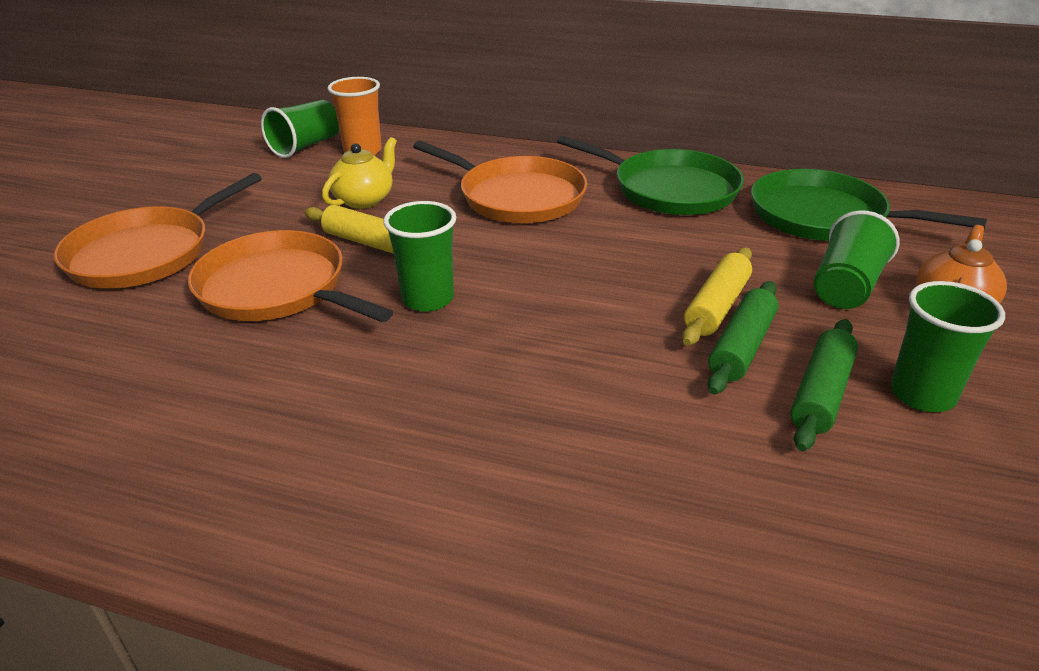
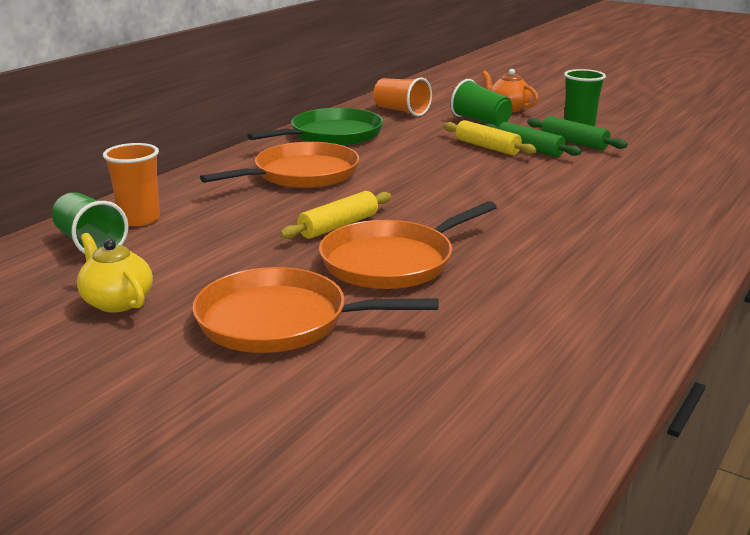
camera: 75 degrees left, 10 degrees down
(146, 253) = (280, 321): orange pan -> orange pan turned 135 degrees clockwise
(364, 200) = (253, 224): yellow teapot -> yellow teapot (117, 301)
(428, 299) = (438, 213): green cup -> none
(824, 216) = (401, 111): green pan -> orange cup

